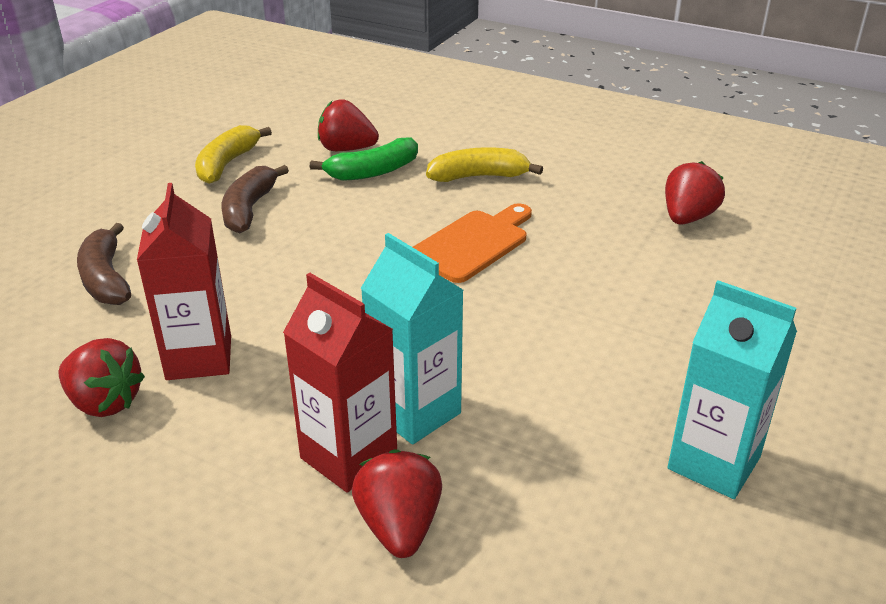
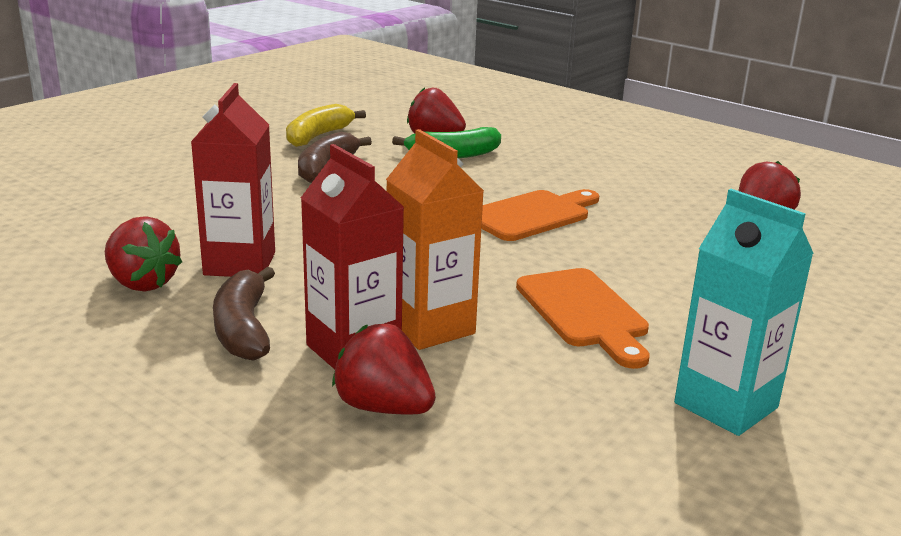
camera: 10 degrees right, 10 degrees down
(106, 278) = (177, 200): brown banana -> brown banana (243, 328)
(399, 526) = (383, 407): red strawberry -> red strawberry turned 60 degrees counterclockwise
(415, 412) = (430, 327): turquoise carton -> orange carton
(479, 176) = (556, 169): yellow banana -> none
(556, 367) = (584, 312): none -> orange cutting board

